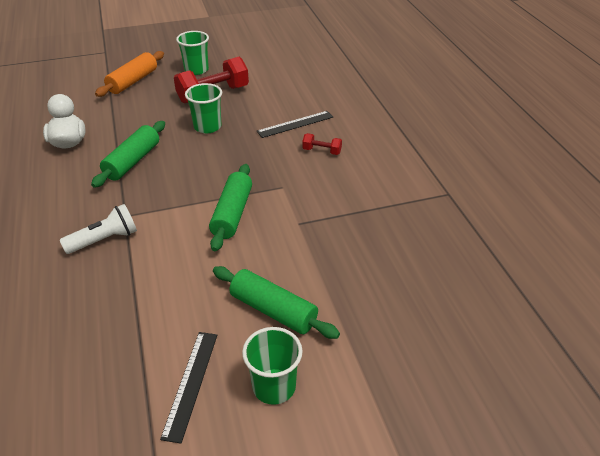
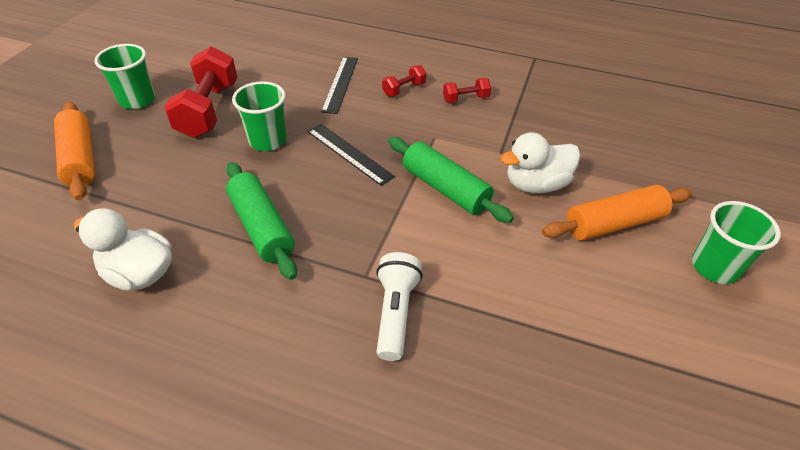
camera: 55 degrees left, 5 degrees up
(190, 383) = (683, 327): black ruler -> black ruler (349, 153)
(273, 310) = (614, 224): green rolling pin -> orange rolling pin
(279, 254) = (536, 184): none -> white duck
(344, 182) = (465, 99): none -> red dumbbell

